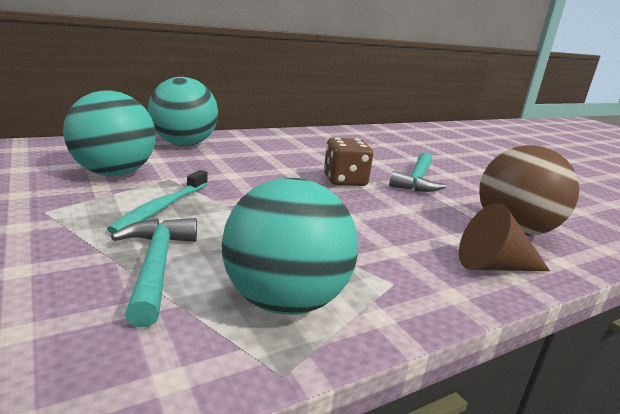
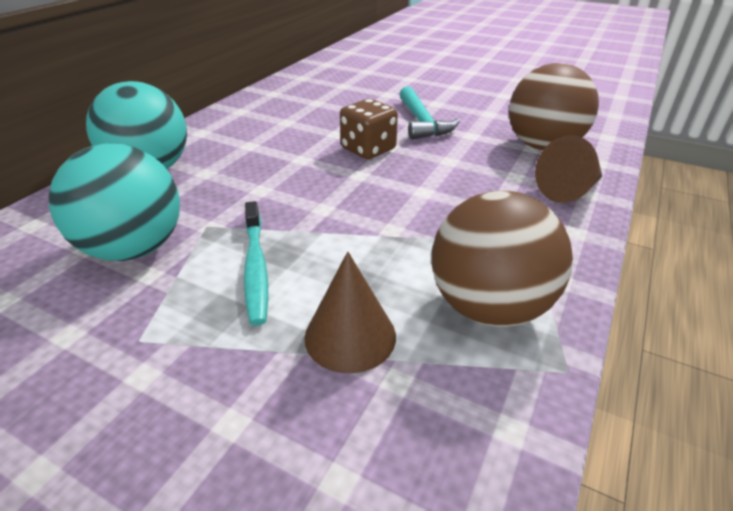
camera: 30 degrees left, 15 degrees up
(156, 266) = (350, 336): turquoise hammer -> brown cone
(285, 301) = (488, 306): turquoise ball -> brown ball

